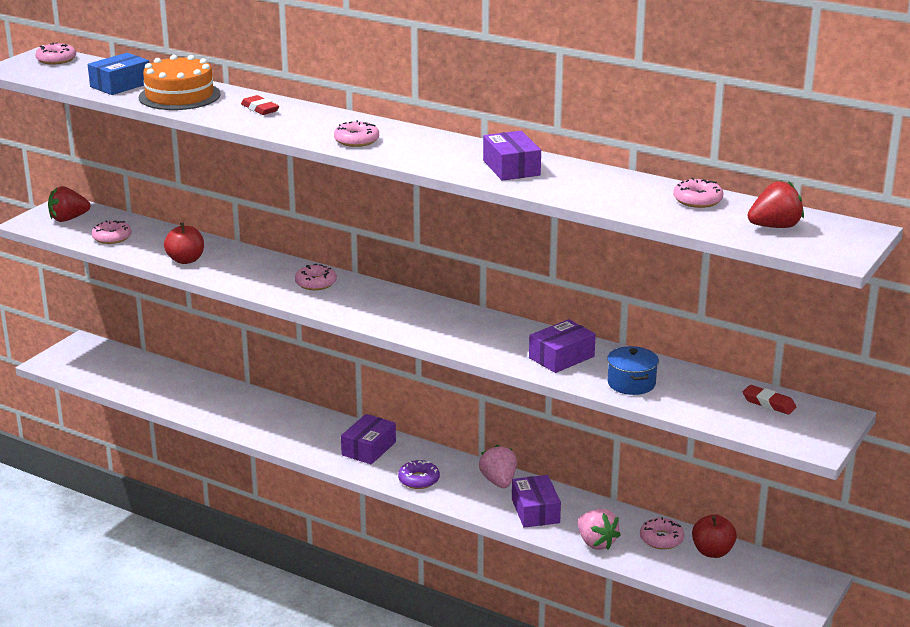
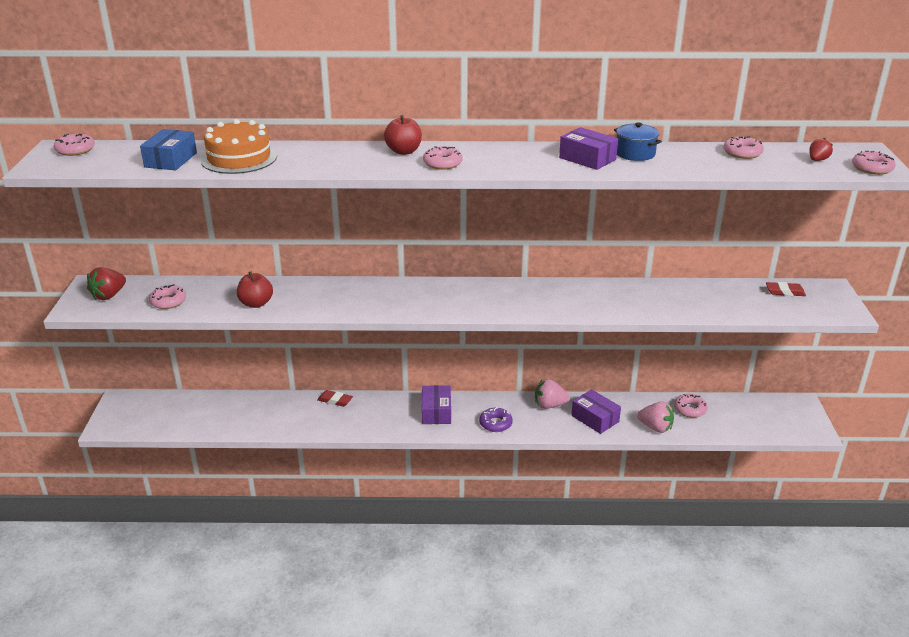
camera: 30 degrees left, 5 degrees up
(260, 109) = (325, 155): red eraser -> red eraser (335, 400)
(316, 283) = (384, 293): pink donut -> pink donut (872, 168)
(499, 482) = (549, 405): pink strawberry -> pink strawberry turned 45 degrees counterclockwise
(561, 357) = (624, 299): purple box -> none
(631, 383) = (690, 304): blue pot -> blue pot (635, 153)
(712, 552) = (727, 407): red apple -> red apple (403, 151)
(774, 227) = (817, 160): red strawberry -> red strawberry, size x0.61

